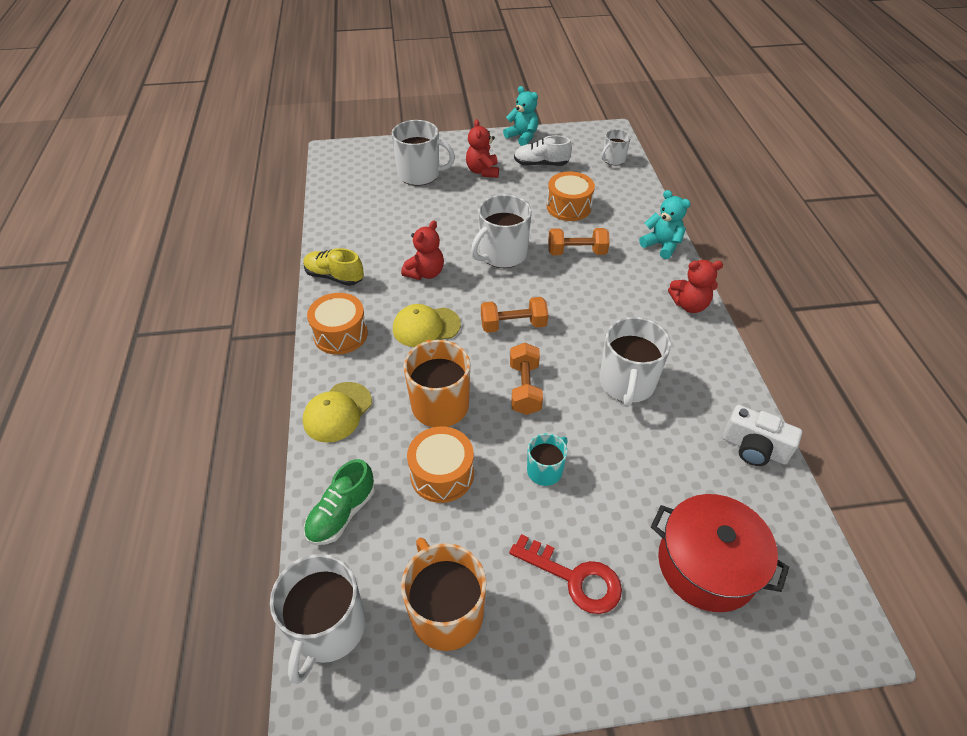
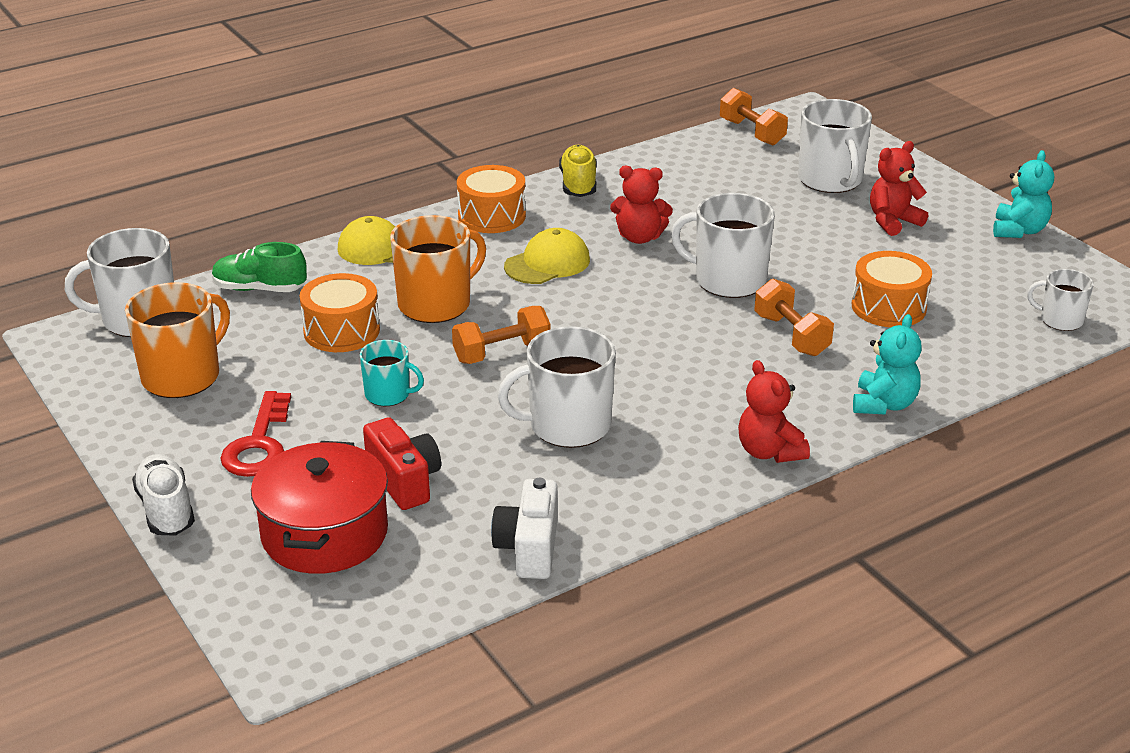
camera: 65 degrees right, 15 degrees down
(426, 327) = (547, 263): yellow cap -> yellow cap turned 90 degrees clockwise
(513, 325) = (601, 320): orange dumbbell -> orange dumbbell (752, 132)
(541, 164) = (967, 261): white shoe -> white shoe (166, 510)
(657, 494) = (404, 481): none -> red camera

